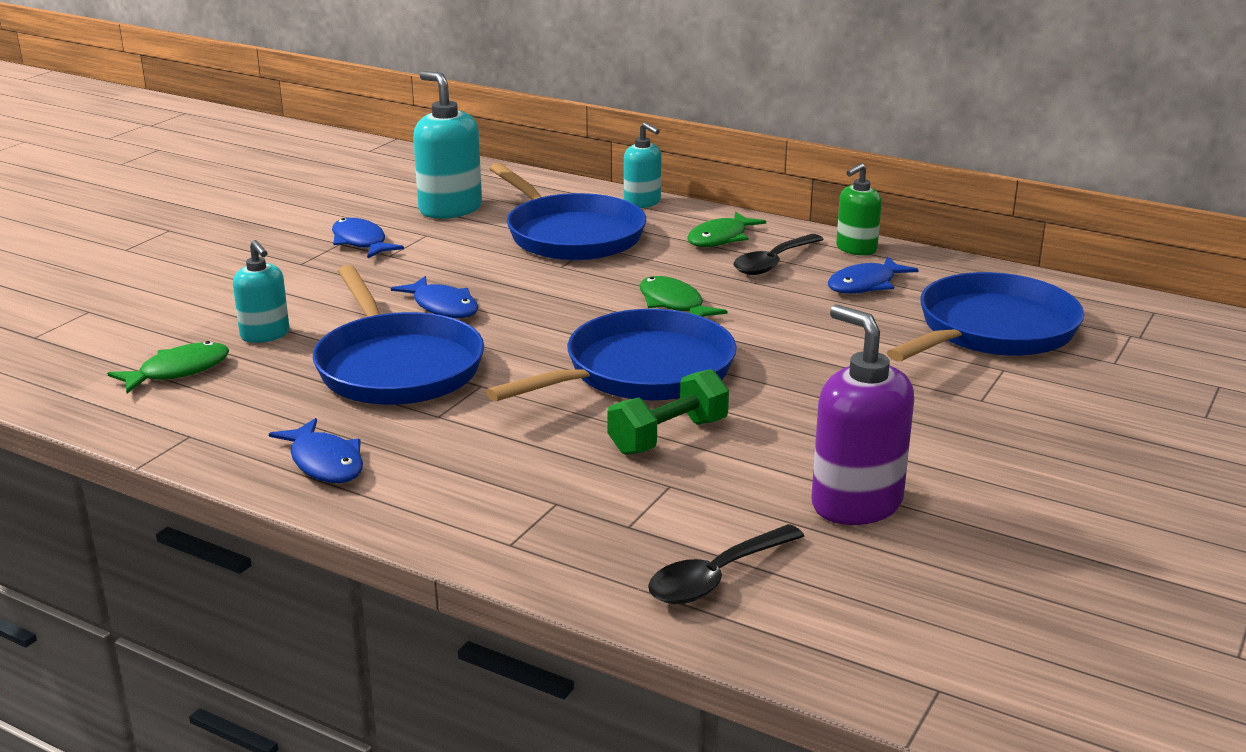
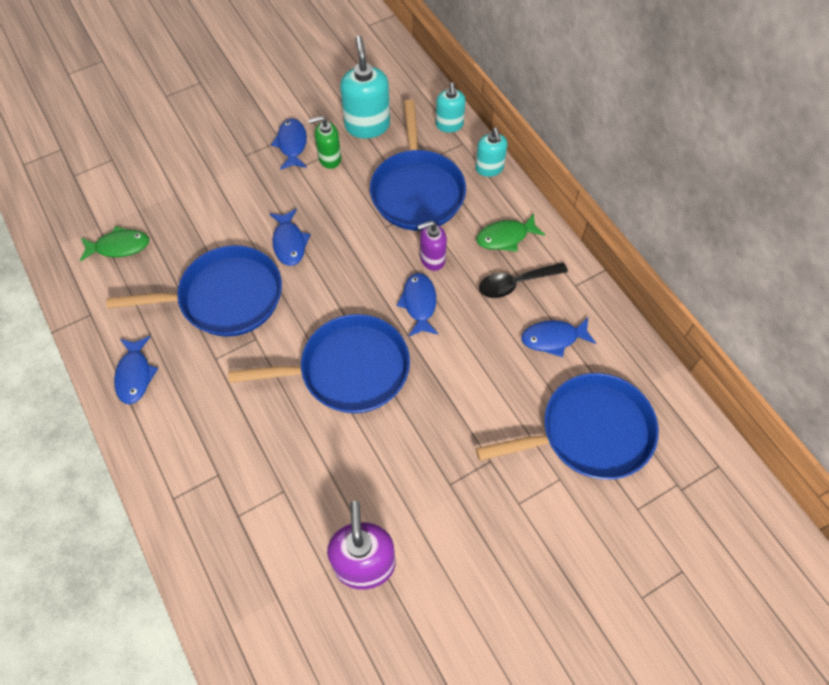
camera: 30 degrees right, 35 degrees up
(265, 335) = (181, 229): turquoise soap dispenser -> turquoise soap dispenser (449, 125)
(397, 367) = (225, 297): blue pan -> blue pan turned 105 degrees counterclockwise
(650, 272) = (432, 259): none -> purple soap dispenser
(668, 436) = (315, 444): green dumbbell -> none
(673, 304) = (419, 304): green fish -> blue fish
(716, 577) = (247, 586): black spoon -> none
(856, 249) = (582, 291): green soap dispenser -> green soap dispenser (329, 158)

